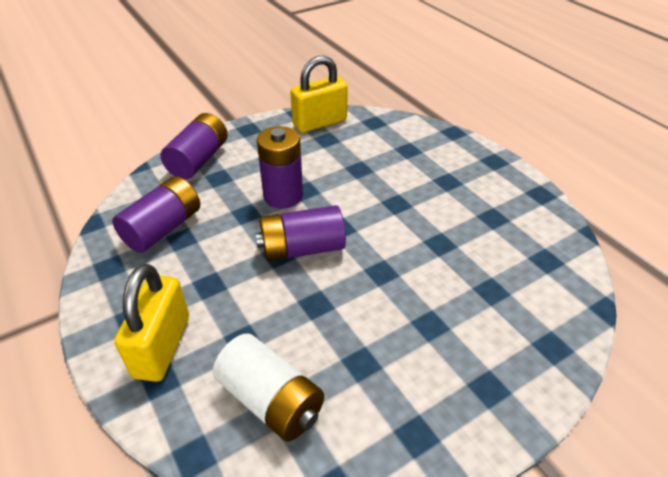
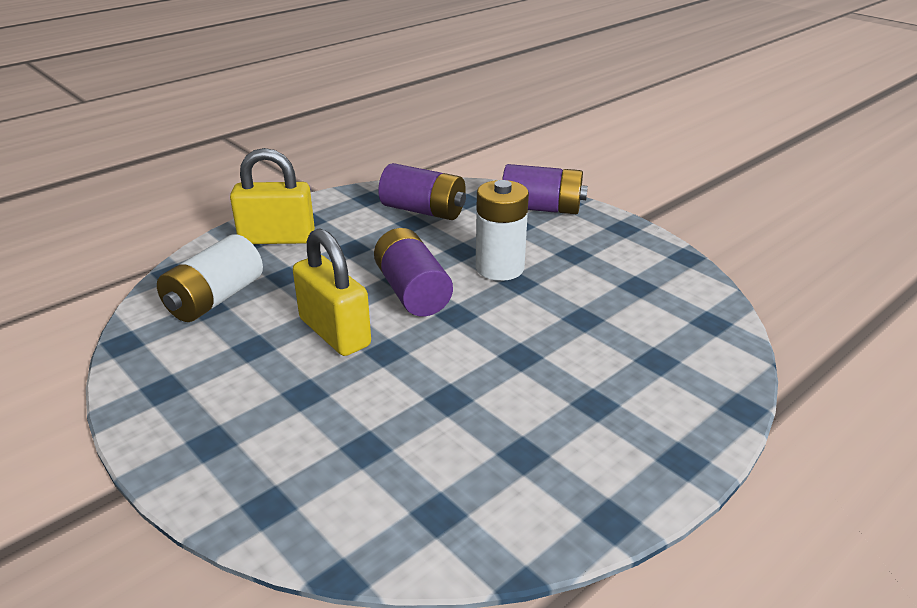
camera: 80 degrees right, 10 degrees down
(283, 196) = (499, 268): purple battery -> white battery
(319, 122) = (673, 275): yellow padlock -> yellow padlock (334, 332)

